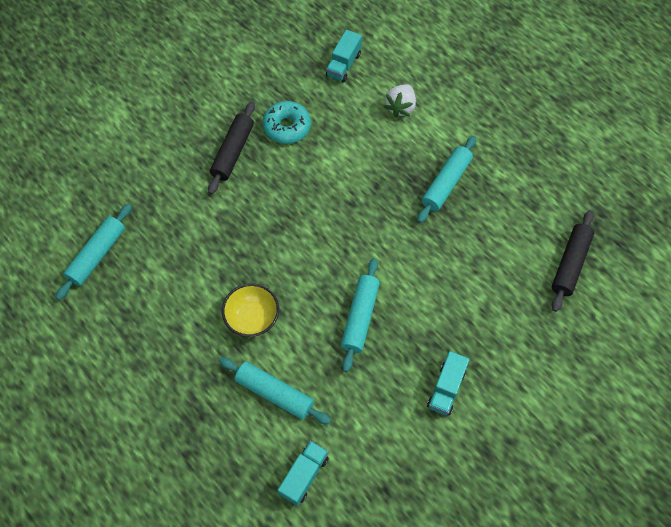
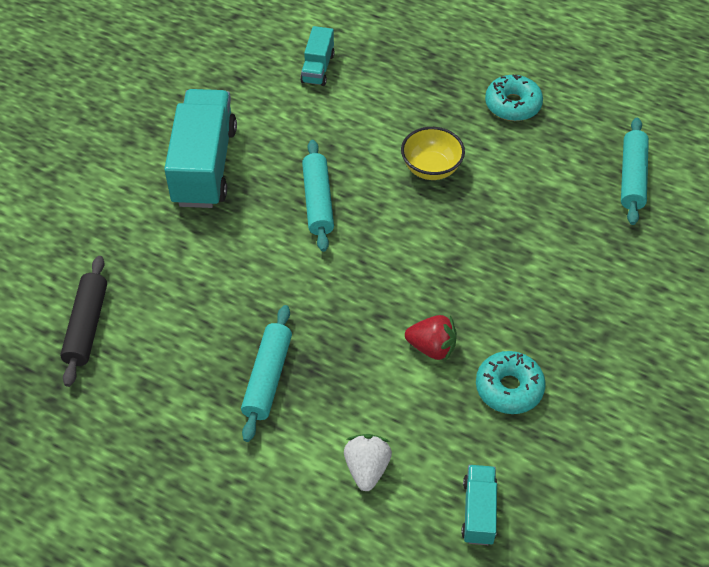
camera: 160 degrees right, 10 degrees down
(146, 363) = (512, 105): none -> turquoise donut
(233, 152) = (558, 333): black rolling pin -> none
(274, 393) = (375, 116): turquoise rolling pin -> none
(324, 169) = (432, 347): none -> red strawberry
(446, 388) = (204, 166): turquoise truck -> turquoise truck, size x2.02

